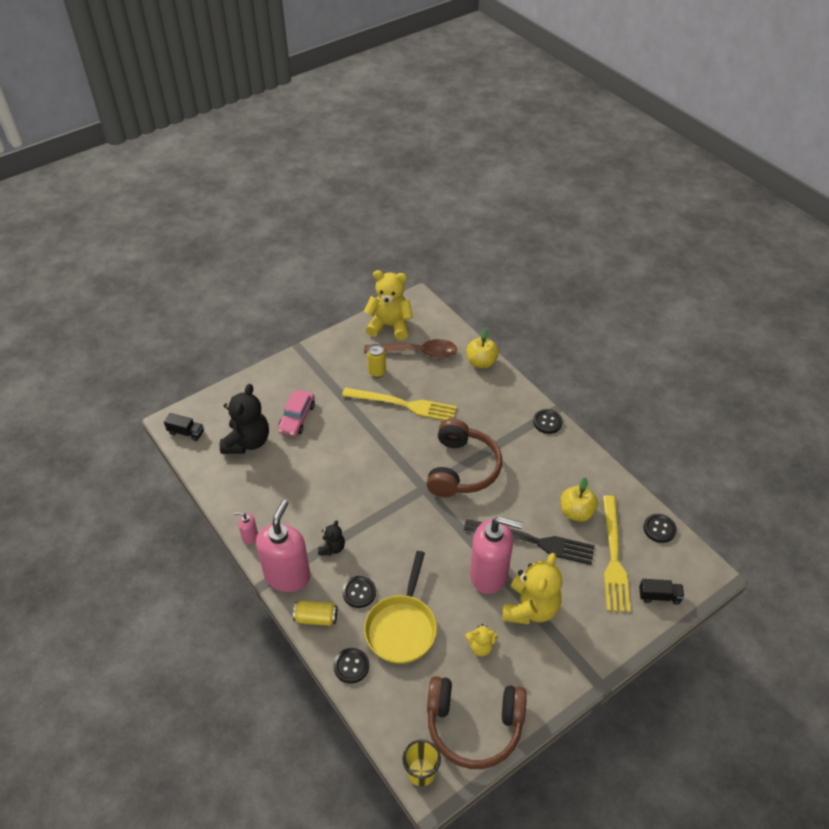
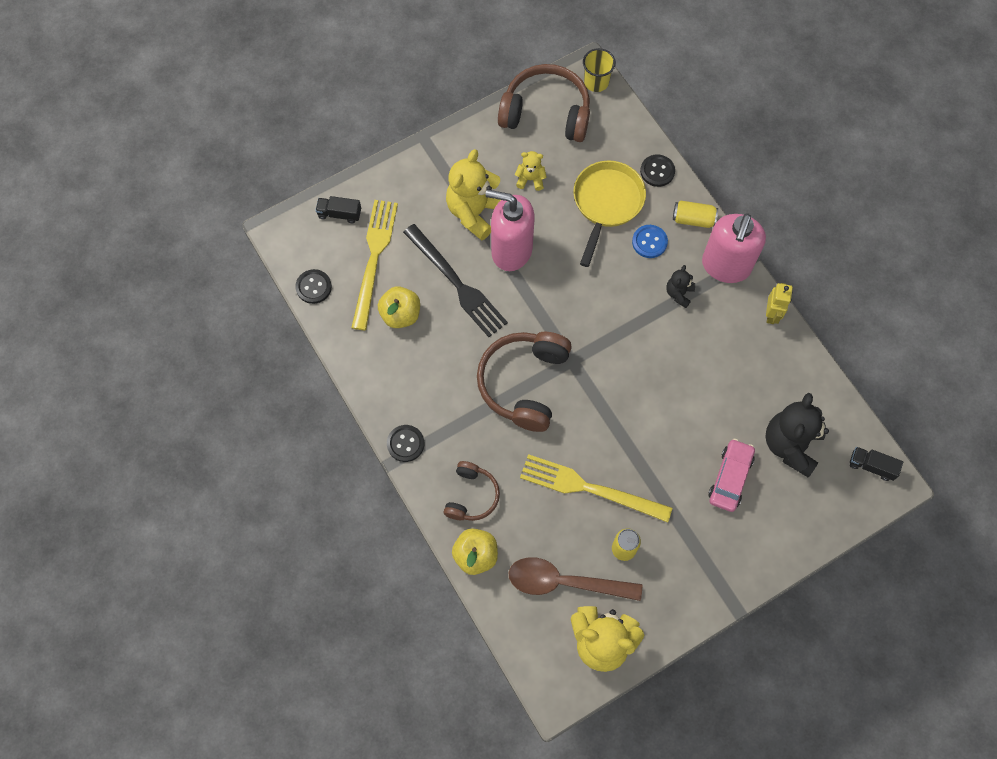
camera: 175 degrees left, 20 degrees up
(250, 536) = (771, 314): pink soap dispenser -> yellow robot
(359, 592) = (649, 242): black button -> blue button
(491, 394) = (471, 496): none -> brown headphones
(533, 541) = (456, 283): black fork -> black fork turned 150 degrees counterclockwise

